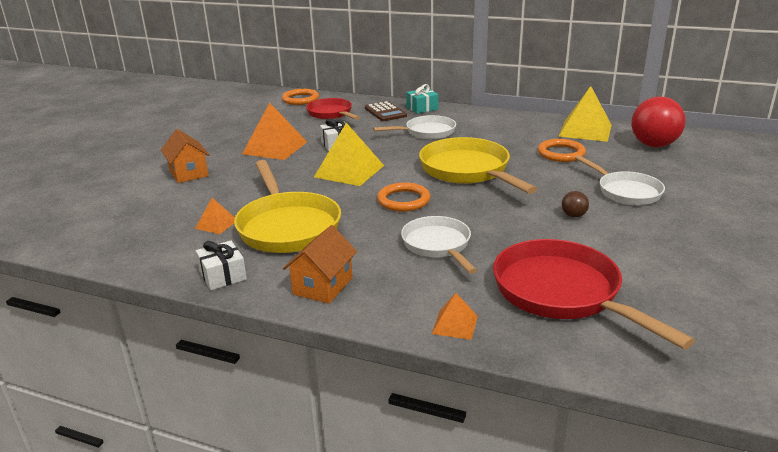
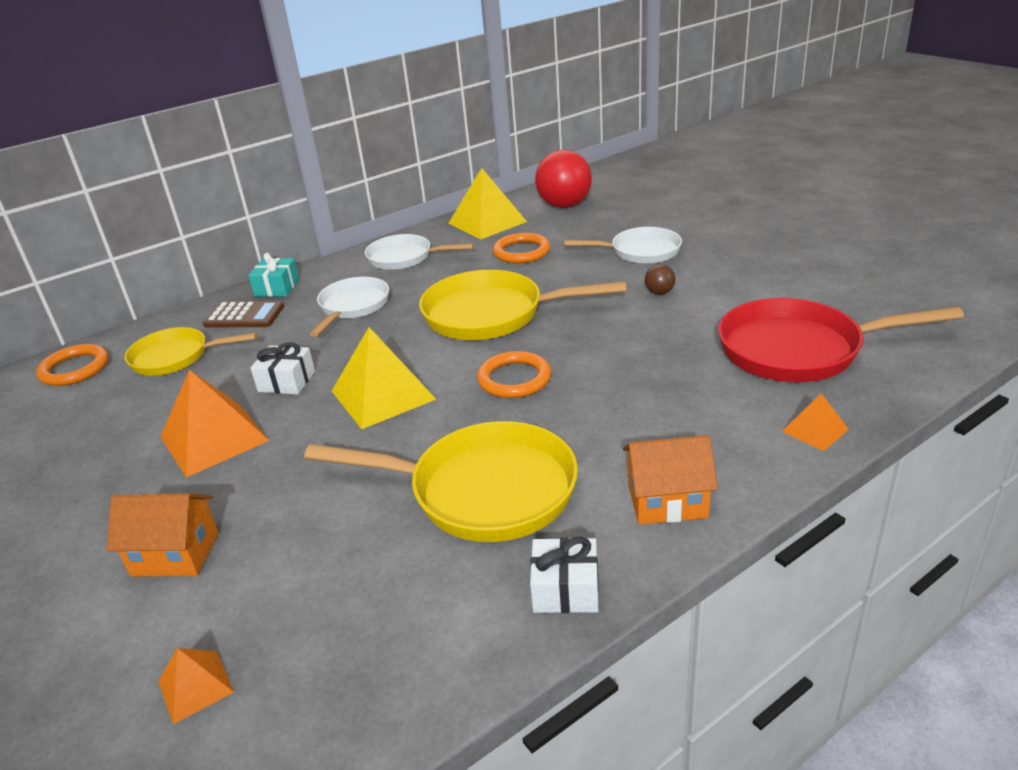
camera: 55 degrees left, 5 degrees up
(216, 224) = (400, 561): orange pyramid -> orange pyramid (195, 686)
(323, 286) = (667, 501): orange house -> orange house turned 60 degrees counterclockwise
(331, 114) = (176, 357): red pan -> yellow pan
(438, 245) = (645, 389): white pan -> white pan (405, 258)

